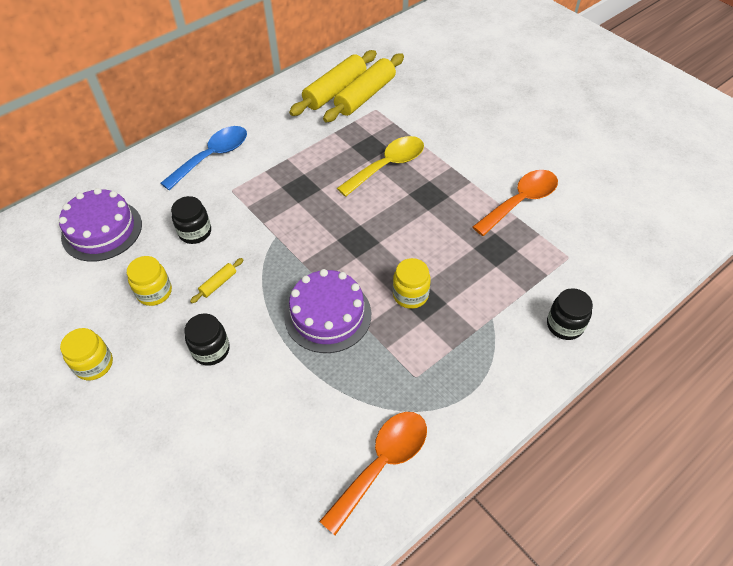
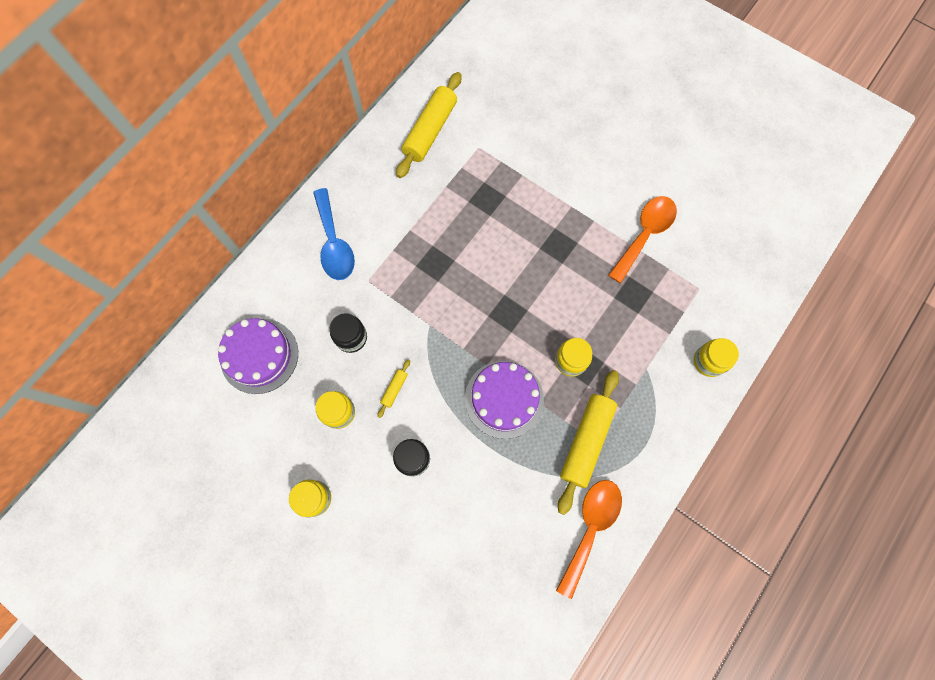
camera: 15 degrees left, 20 degrees up
(212, 157) = (334, 243): blue spoon -> blue spoon turned 135 degrees clockwise
(365, 96) = (463, 131): yellow rolling pin -> yellow rolling pin (586, 441)
(387, 166) = (510, 218): yellow spoon -> none
(564, 325) = (708, 361): black jar -> yellow jar

